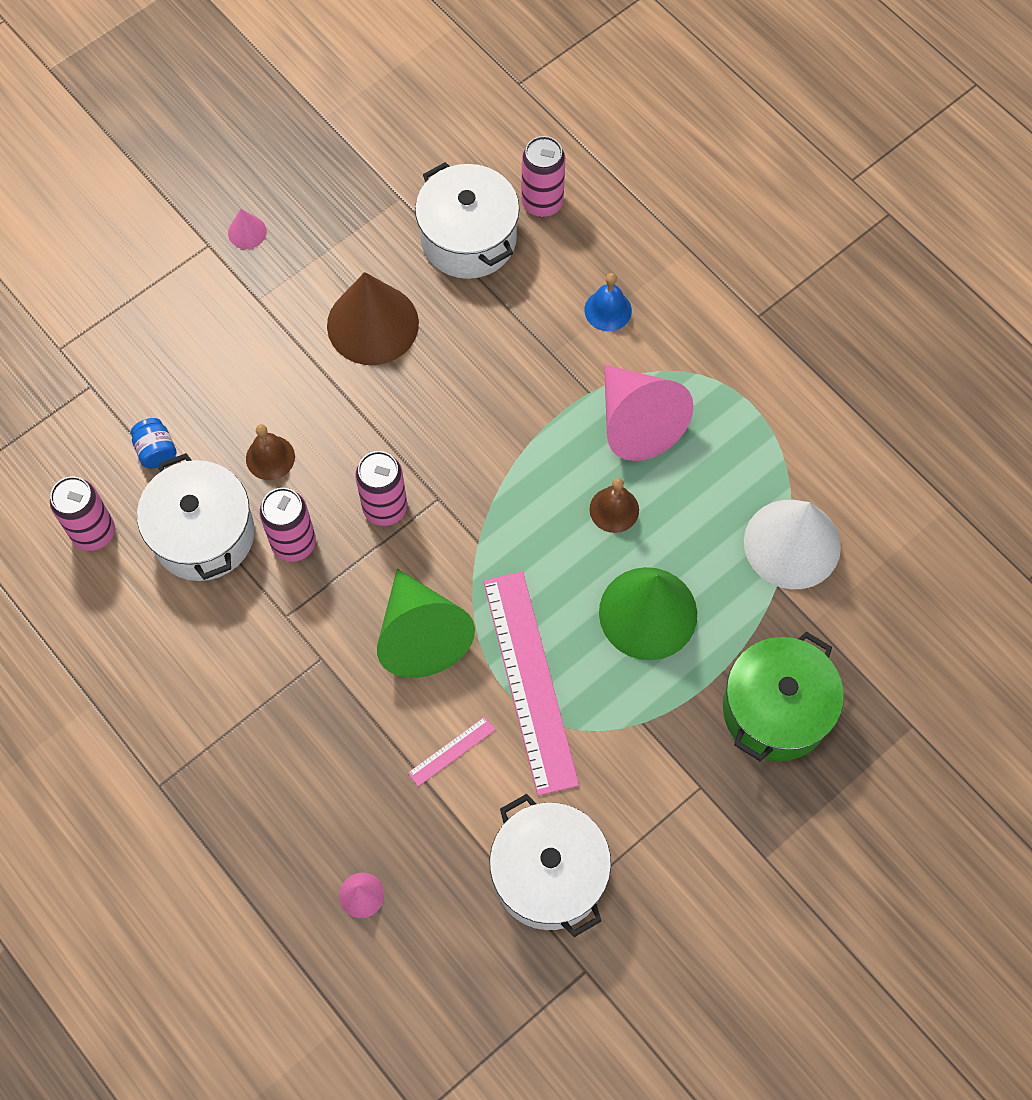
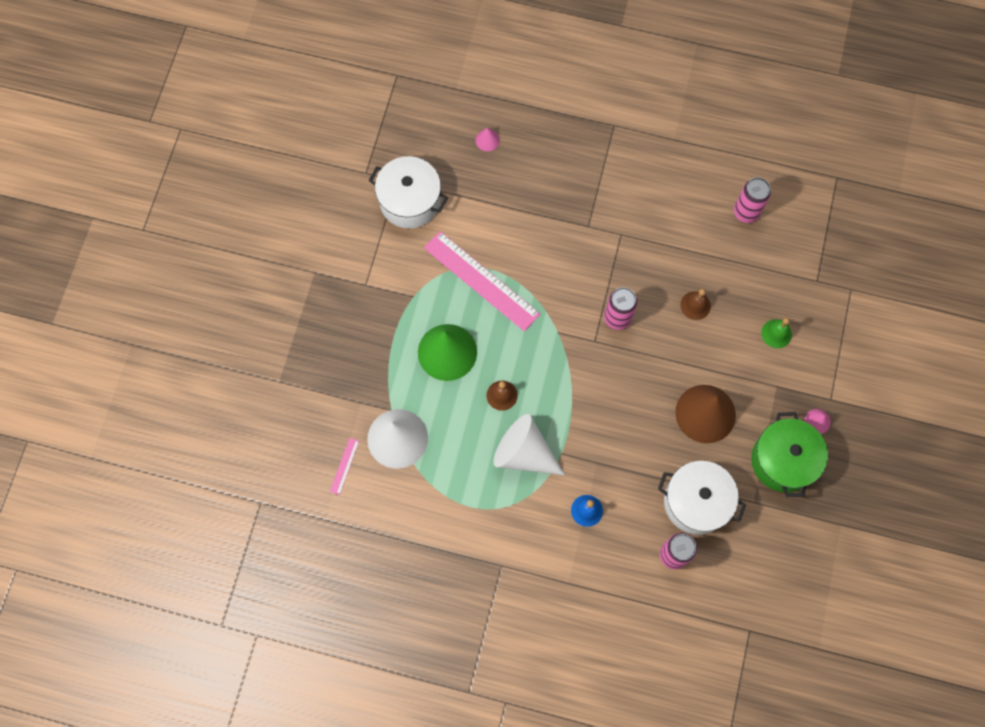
camera: 145 degrees right, 5 degrees up
(156, 451) = (753, 271): blue jar -> none
(201, 357) = (776, 333): none -> green bell
(203, 534) = (694, 246): white pot -> none
(294, 543) = (647, 271): pink can -> none
(421, 634) = (550, 268): green cone -> none
(451, 751) = (494, 225): pink ruler -> pink ruler (344, 466)
(637, 422) = (524, 453): pink cone -> white cone
(775, 710) = (352, 345): green pot -> green pot (783, 460)

